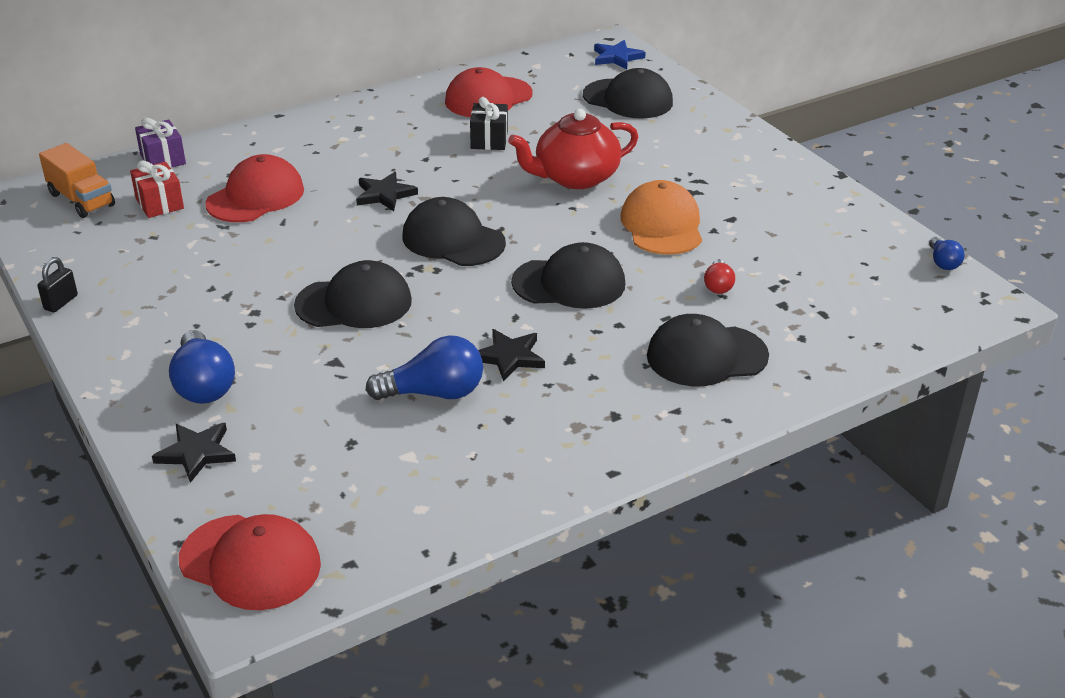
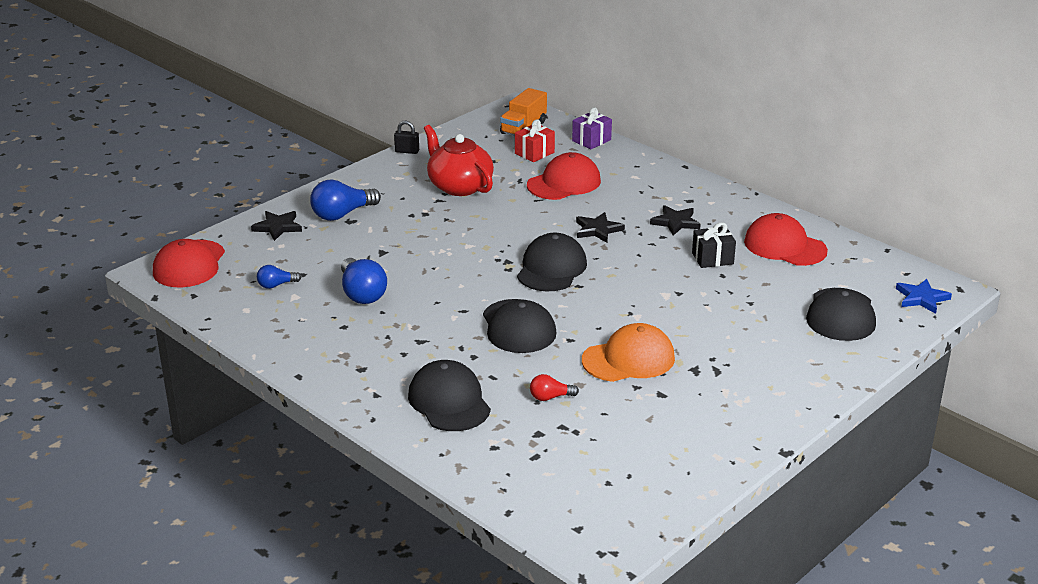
camera: 75 degrees right, 5 degrees down
(256, 196) = (564, 183): red cap -> red cap turned 60 degrees counterclockwise
(354, 303) = (451, 245): black cap -> none
(509, 357) = (413, 316): black star -> black star (675, 222)
(575, 177) = (679, 307): red teapot -> red teapot (459, 186)
(942, 262) = (656, 524): blue light bulb -> blue light bulb (276, 285)

